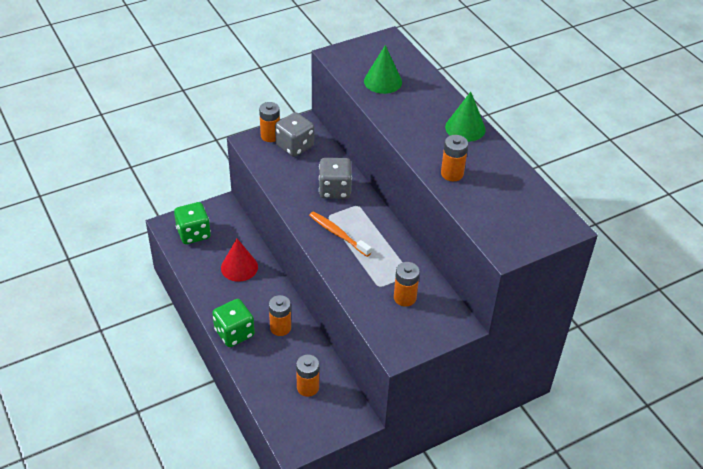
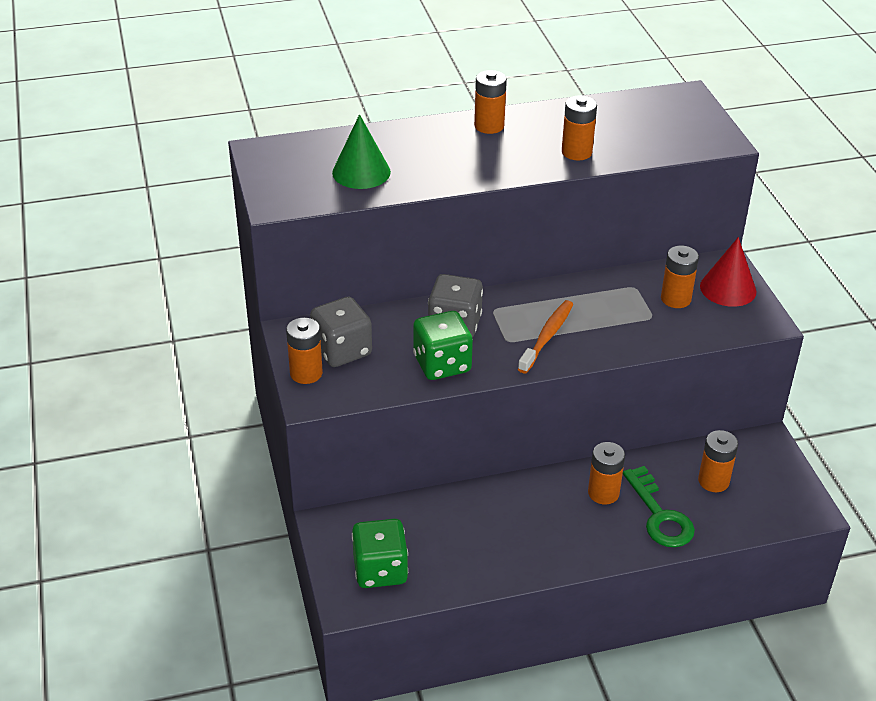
camera: 75 degrees left, 5 degrees down
(234, 333) = (604, 545): green dice -> green dice (442, 364)
(239, 267) = (472, 522): red cone -> red cone (728, 288)
(267, 359) = (659, 515): none -> green key
(338, 234) = (547, 337): orange toothbrush -> orange toothbrush turned 150 degrees clockwise
(465, 128) = (489, 126): green cone -> orange battery

